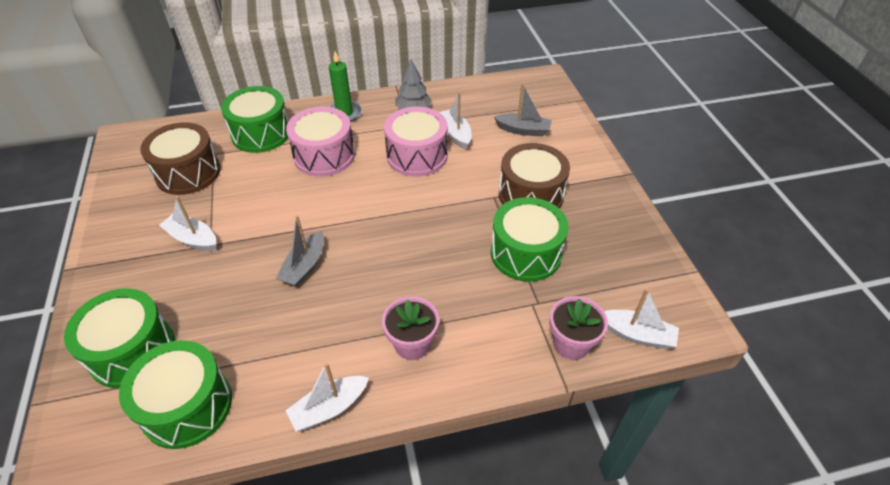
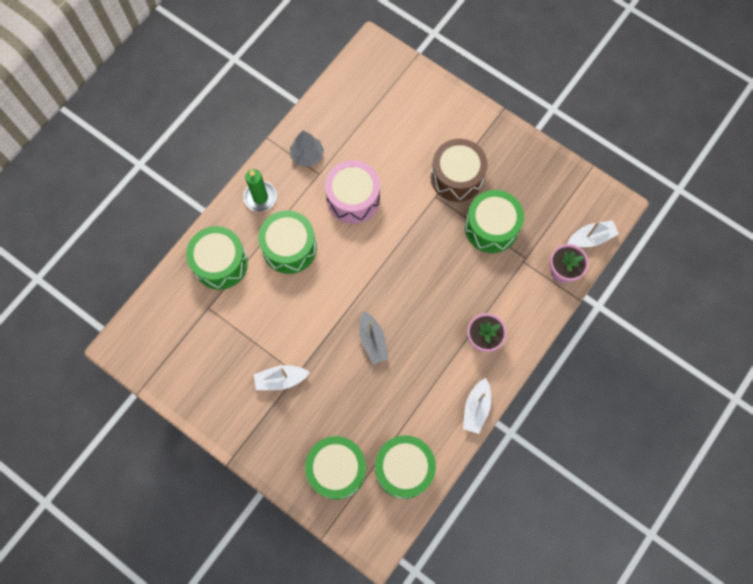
camera: 40 degrees left, 25 degrees up
(188, 173) = (211, 336): brown drum -> none
(324, 156) = (289, 248): pink drum -> green drum
(455, 134) = (360, 157): white boat -> none
(523, 130) = (403, 118): grey boat -> none

